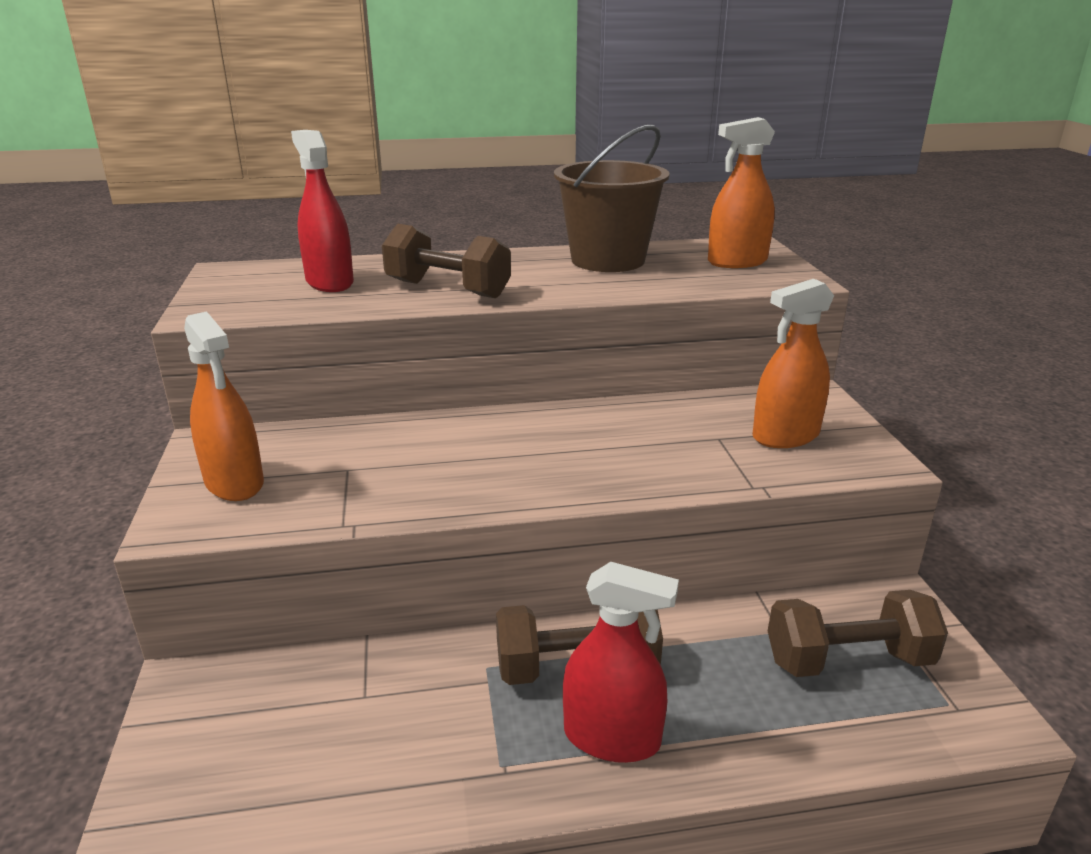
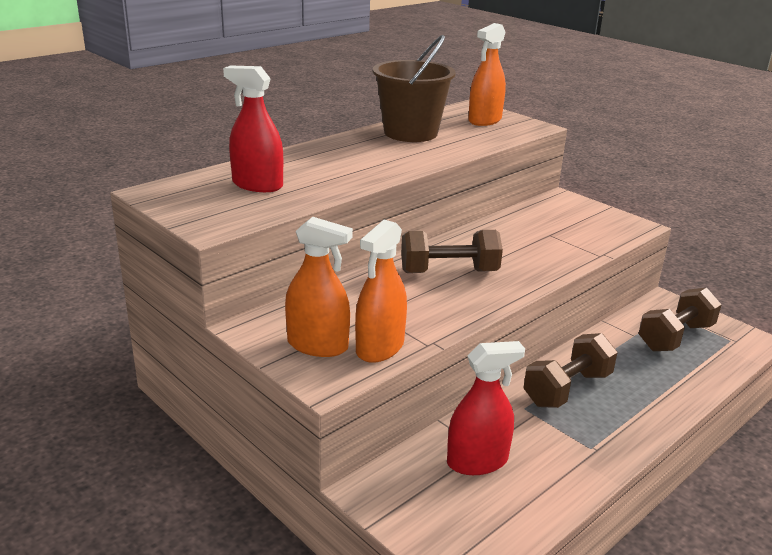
camera: 35 degrees left, 0 degrees up
(447, 289) = (349, 173): brown dumbbell -> brown dumbbell (449, 272)
(612, 738) = (623, 413): red spray bottle -> red spray bottle (477, 461)
(785, 436) = (579, 224): orange spray bottle -> orange spray bottle (380, 347)

